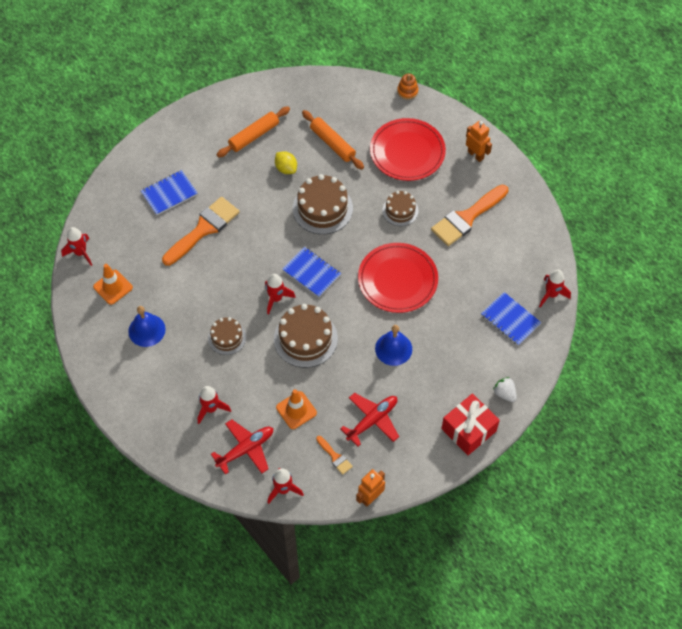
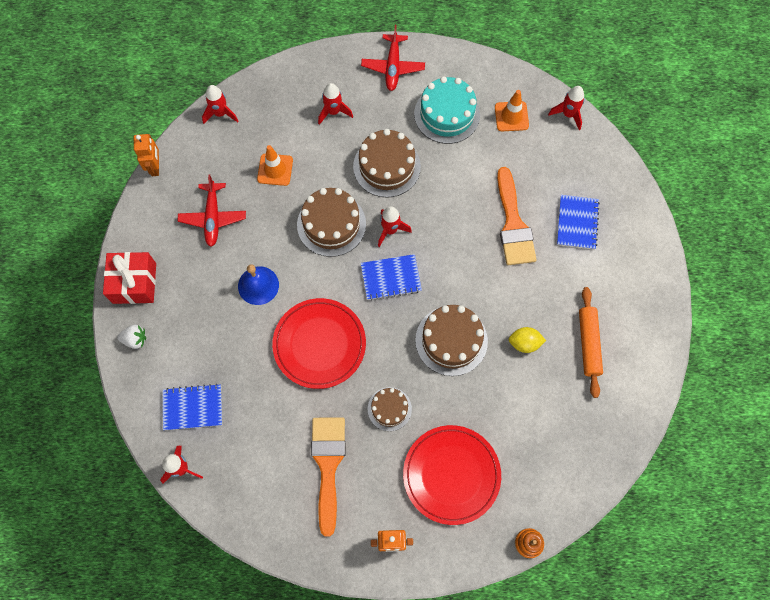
camera: 130 degrees right, 10 degrees up
(146, 330) = (447, 114): blue bell -> turquoise cake
(227, 337) = (386, 166): brown cake -> brown cake, size x1.67
(246, 449) = (277, 112): red plane -> red plane (393, 67)
(332, 143) = (520, 410): orange rolling pin -> none
(335, 457) = (210, 167): orange brush -> none

